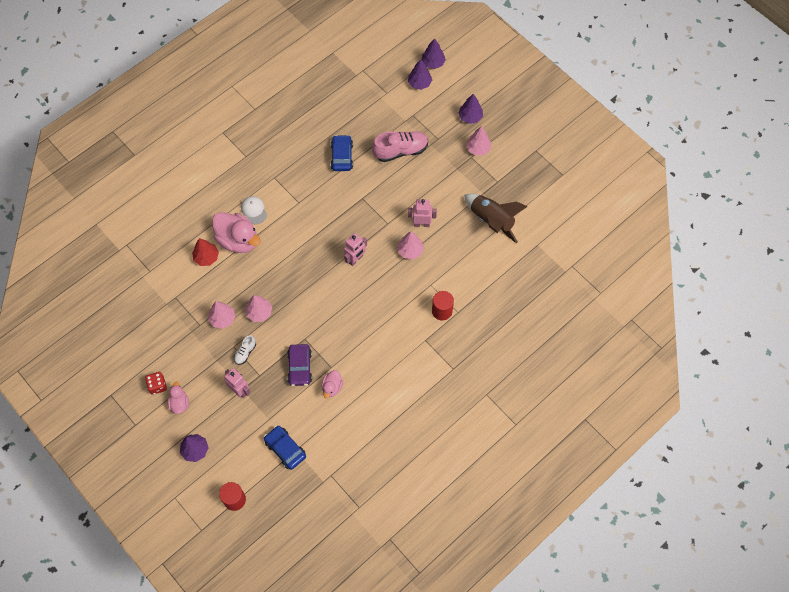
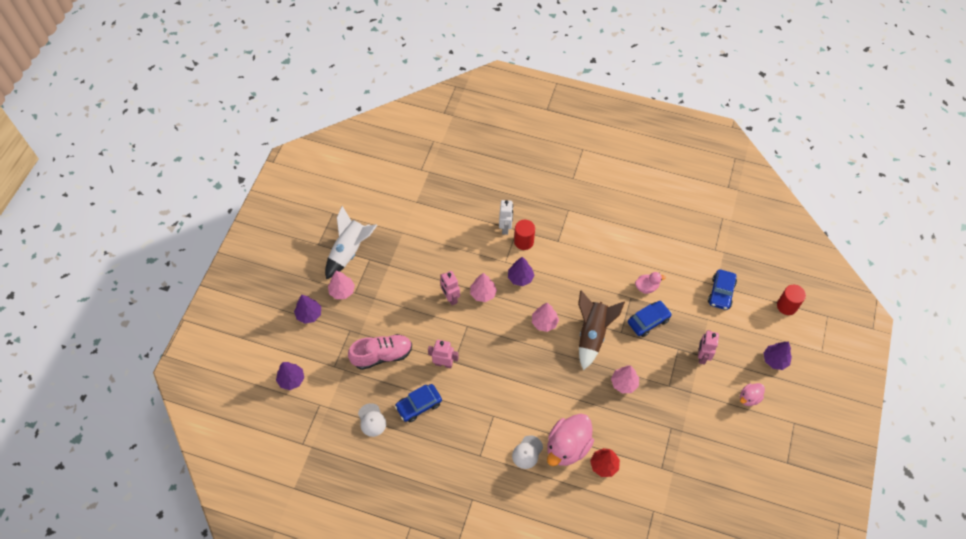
camera: 120 degrees left, 5 degrees down
(157, 386) = (749, 427): red dice -> none
(222, 319) = (651, 411): pink tree -> pink tree (544, 322)
(238, 240) = (567, 447): pink duck -> pink duck turned 150 degrees counterclockwise
(245, 353) = (667, 372): white shoe -> none
(300, 367) = (648, 321): purple car -> blue car
(351, 120) = (372, 420): none -> white cap
(355, 259) = (520, 333): pink robot -> pink robot (443, 363)
(400, 151) = (382, 355): pink shoe -> pink shoe turned 120 degrees clockwise
(433, 63) = (259, 380): purple tree -> purple tree (520, 278)
(465, 304) = (505, 228): none -> white robot
(491, 221) = (413, 245): brown rocket -> brown rocket (592, 334)
(514, 170) = (349, 251): none -> white rocket

